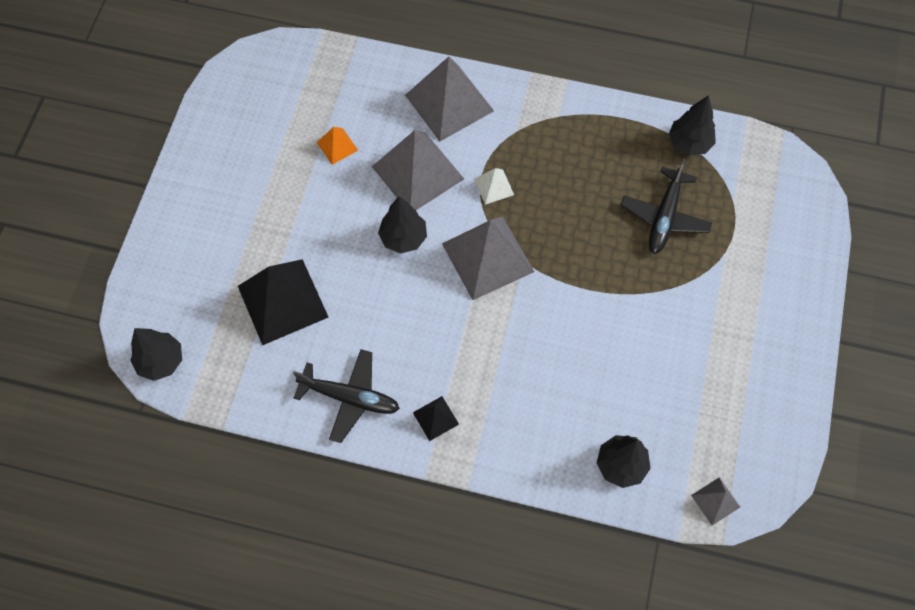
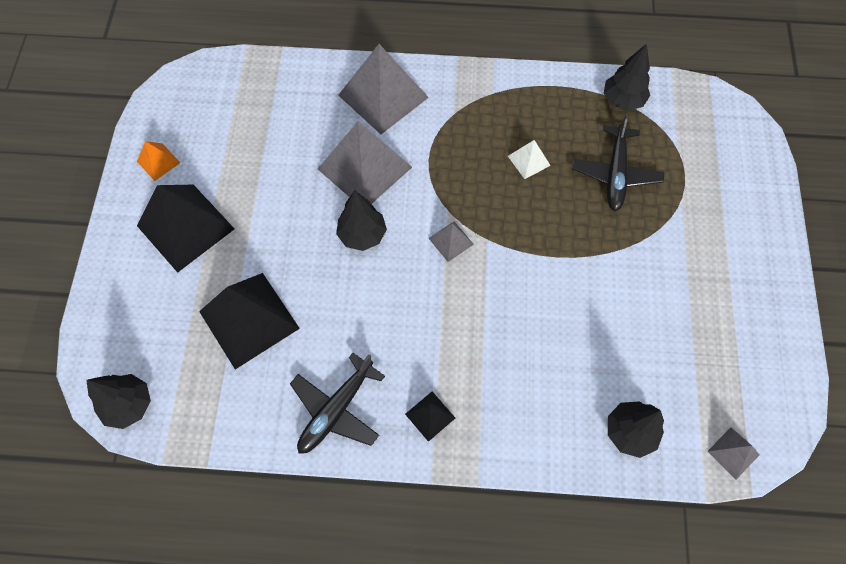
camera: 10 degrees left, 0 degrees up
(236, 204) = (185, 227): none -> black pyramid
(337, 146) = (279, 154): orange pyramid -> orange pyramid (158, 162)
(350, 397) = (336, 409): black plane -> black plane turned 120 degrees clockwise
(487, 257) = (451, 241): grey pyramid -> grey pyramid, size x0.46
(494, 186) = (443, 170): white pyramid -> white pyramid (529, 160)

